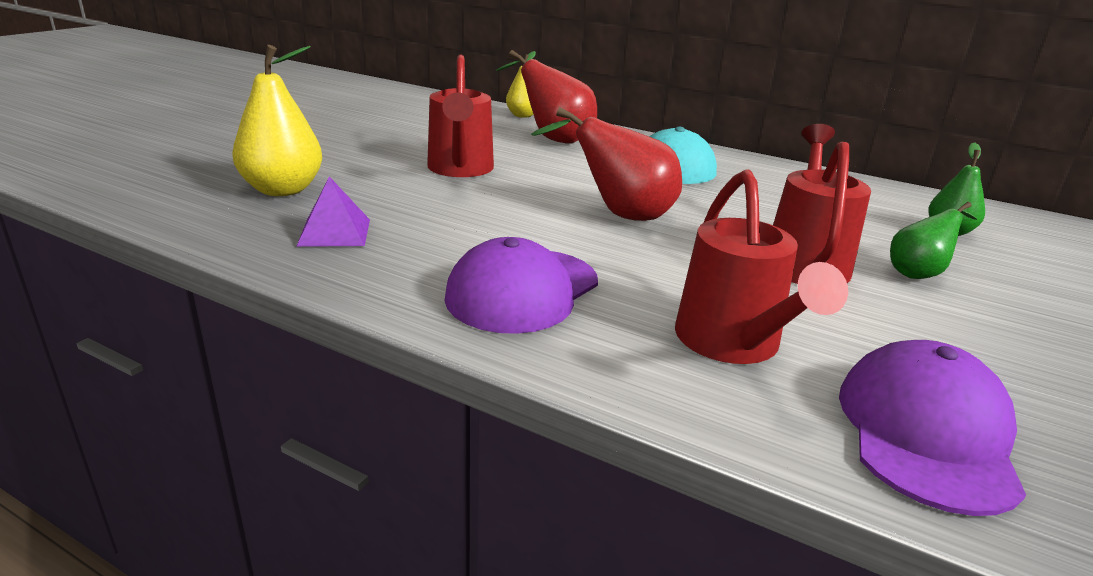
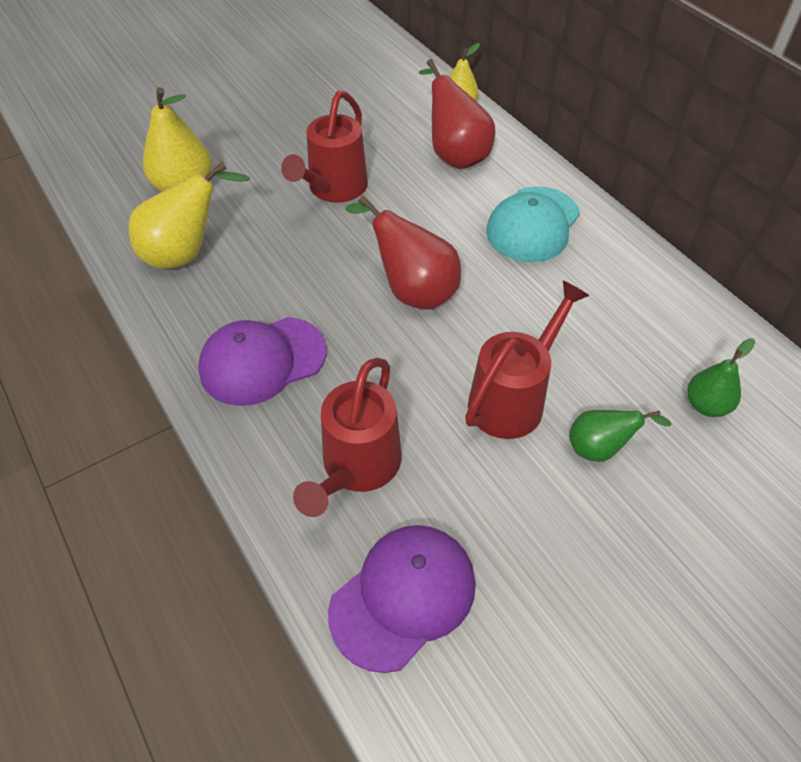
camera: 30 degrees right, 25 degrees up
(334, 232) = (186, 253): purple pyramid -> yellow pear

